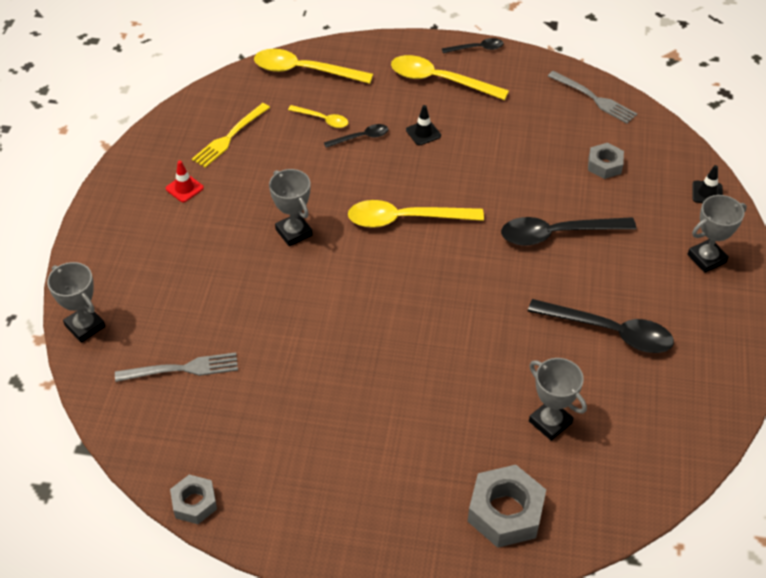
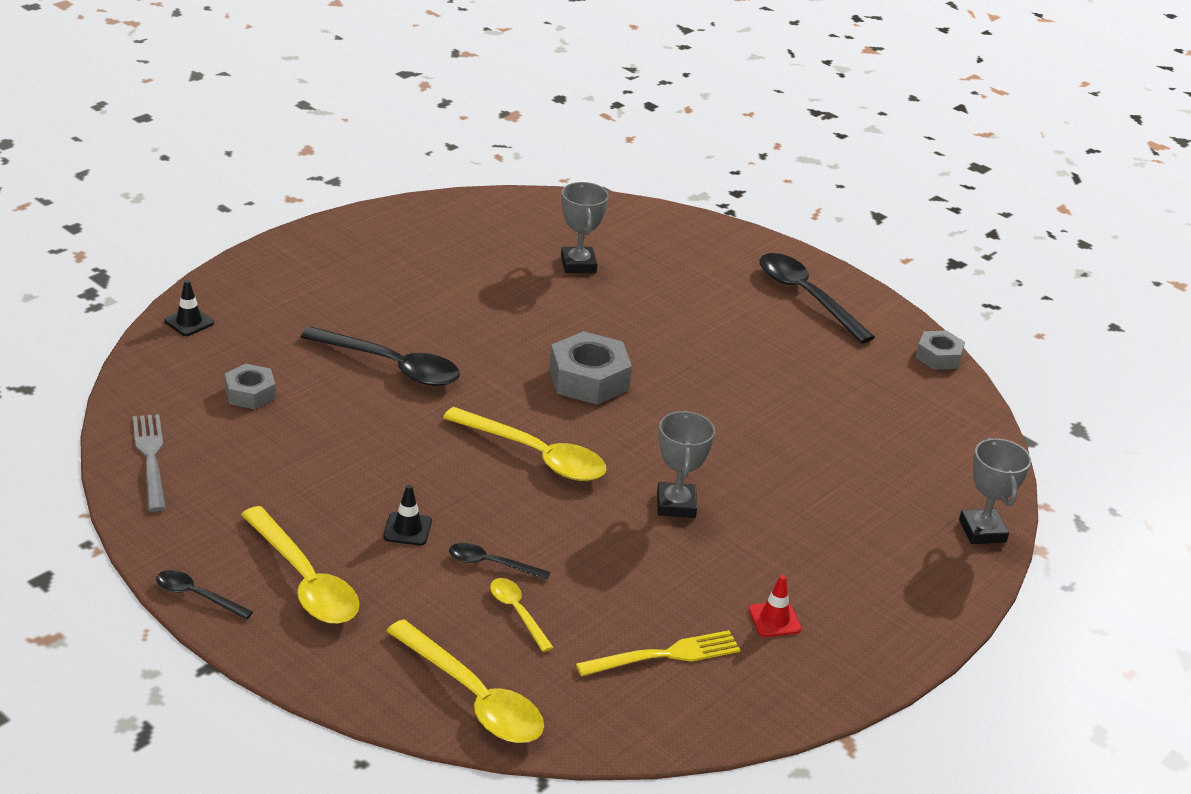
camera: 150 degrees left, 15 degrees down
(183, 369) = (892, 447): grey fork -> none
(505, 512) = (676, 242): grey nut -> grey nut (589, 379)
(610, 332) = (448, 285): black spoon -> black spoon (806, 297)
(706, 258) = (279, 283): grey trophy -> none

